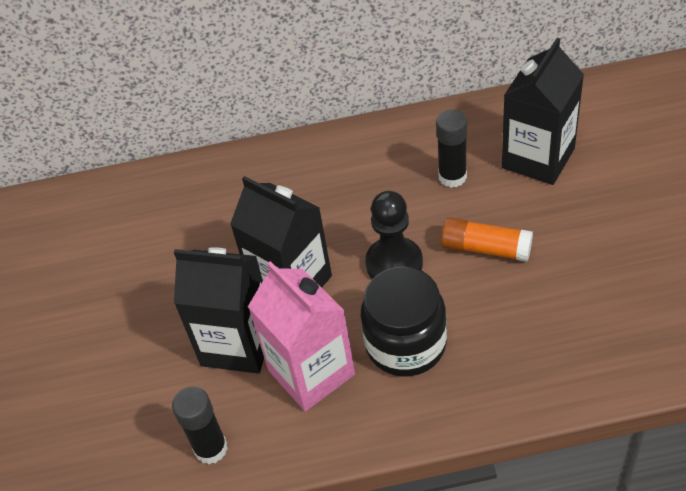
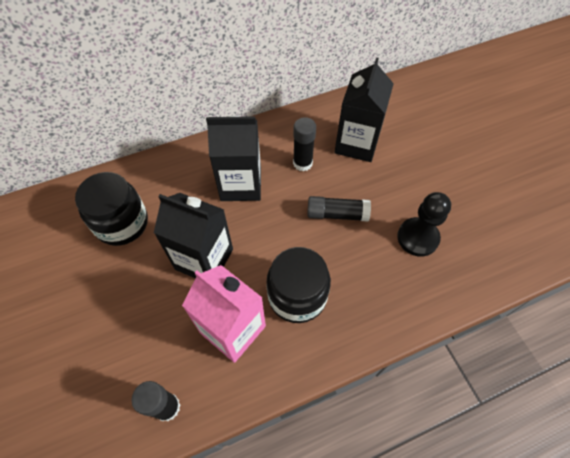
camera: 20 degrees left, 10 degrees up
(194, 227) = (122, 223): none -> black jar
(238, 344) = (172, 314): black carton -> black carton (241, 184)
(394, 263) = (276, 234): black pawn -> black pawn (417, 238)
(486, 248) = (337, 214): orange glue stick -> black glue stick

